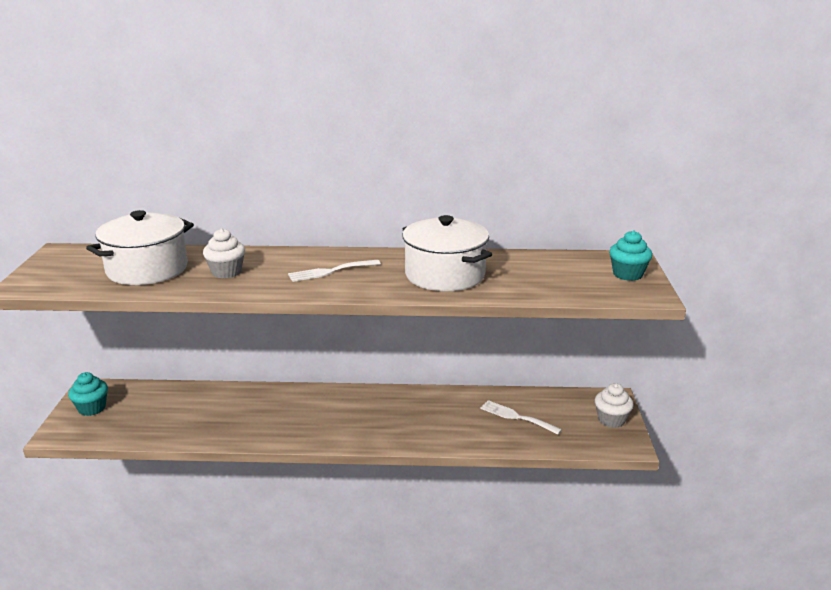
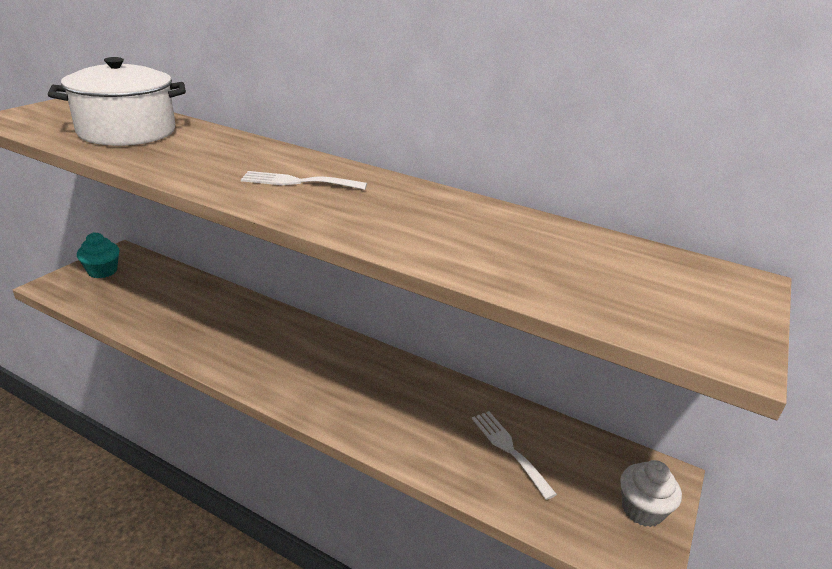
camera: 25 degrees right, 5 degrees up
(226, 272) = (192, 153): white cupcake -> none
(445, 275) = (429, 224): white pot -> none
(627, 274) = (716, 304): turquoise cupcake -> none

